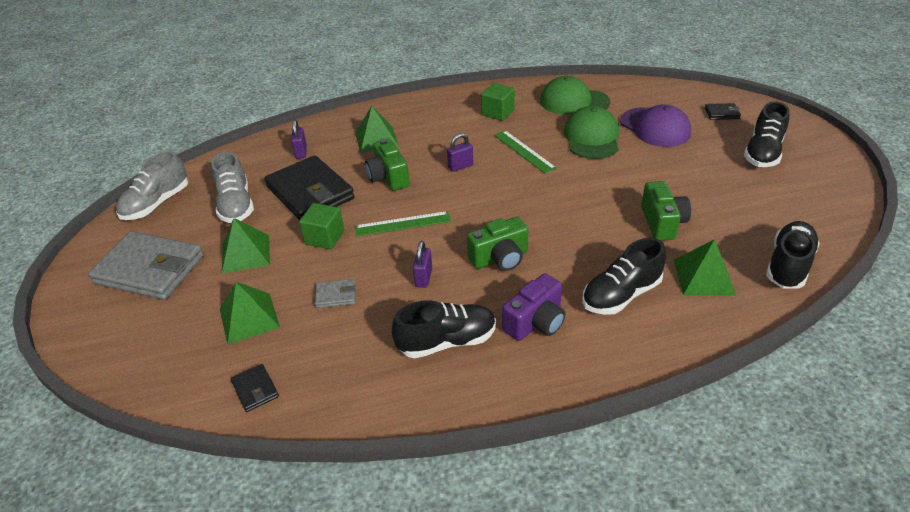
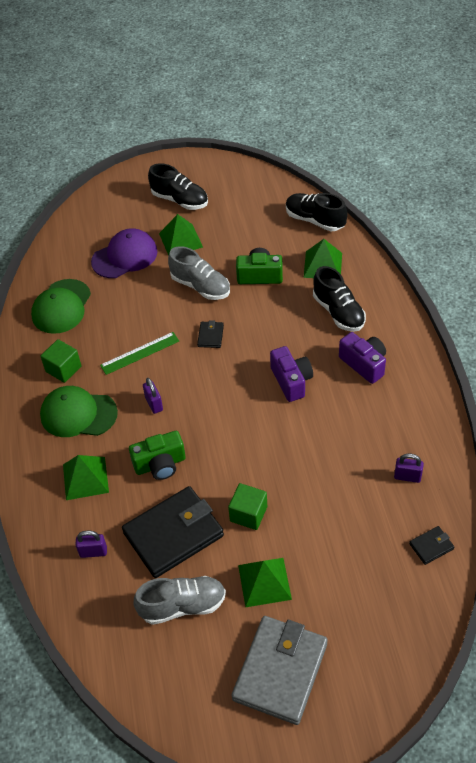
camera: 85 degrees left, 10 degrees up
(157, 204) = (165, 695): grey shoe -> grey shoe (200, 286)
(249, 318) = (352, 564): green pyramid -> green pyramid (180, 240)
(336, 295) = (328, 498): grey wallet -> none
(403, 224) = (236, 450): green ruler -> none
(423, 278) = (310, 434): purple padlock -> purple padlock (407, 477)
(447, 341) = (382, 419): black shoe -> none
(500, 258) = (291, 381): green camera -> purple camera
(591, 137) = (129, 301): green cap -> green cap (78, 414)
(722, 113) = (114, 210): black wallet -> black wallet (210, 336)

